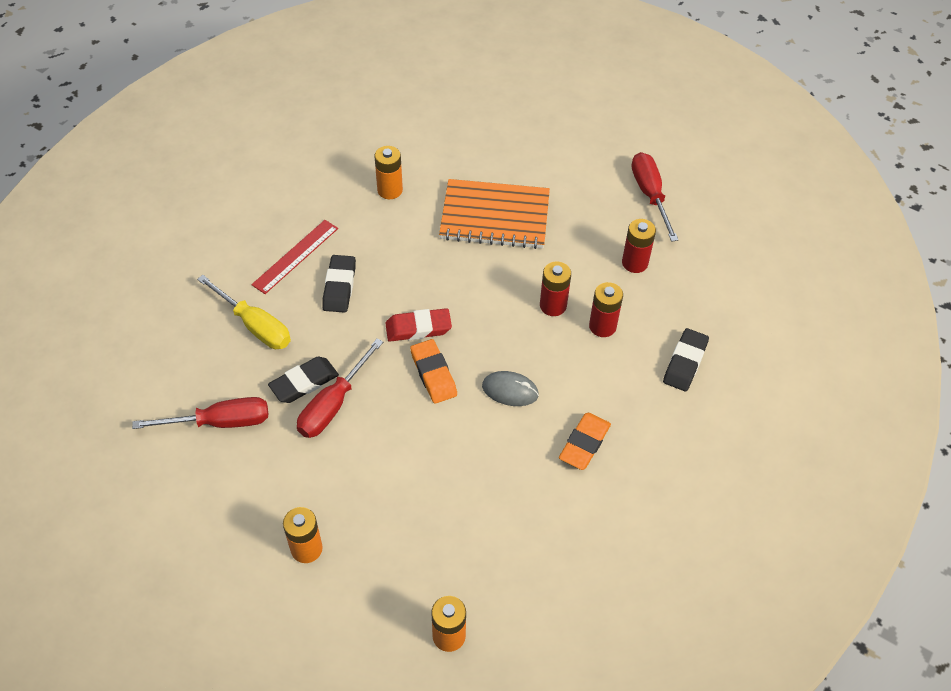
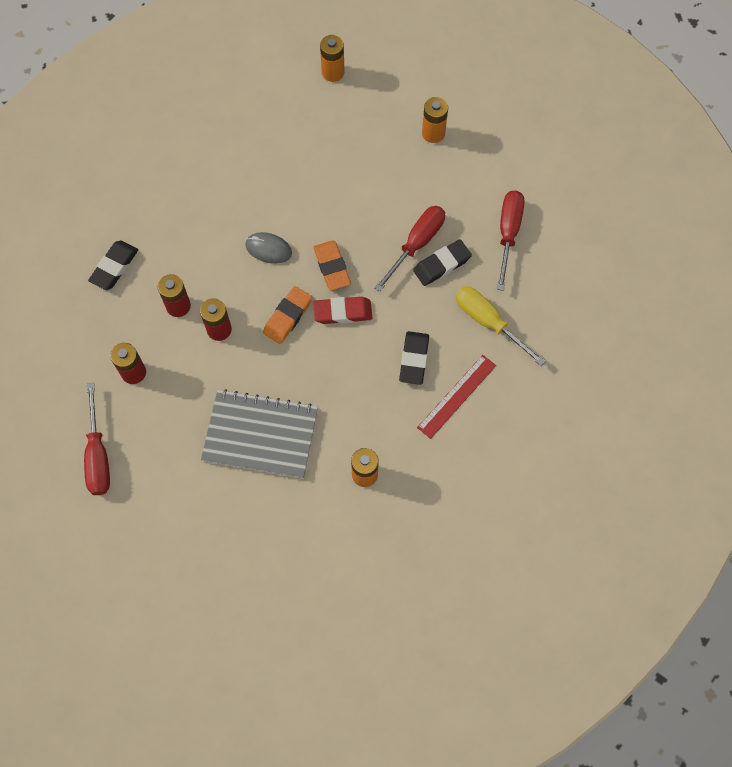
camera: 175 degrees left, 15 degrees up
(220, 422) = (508, 233): red screwdriver -> red screwdriver turned 105 degrees clockwise
(495, 216) = (260, 435): orange notebook -> grey notebook
(584, 443) = (215, 201): orange eraser -> orange eraser (288, 317)

